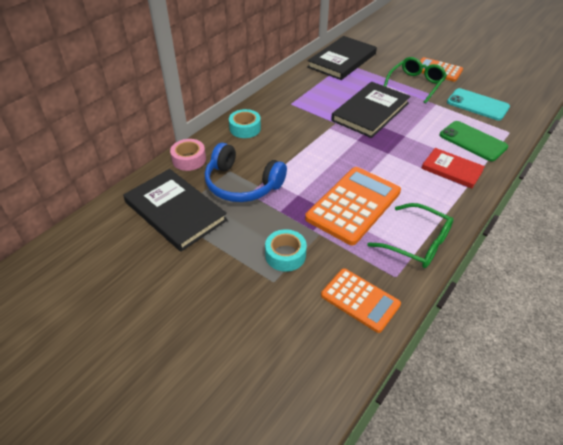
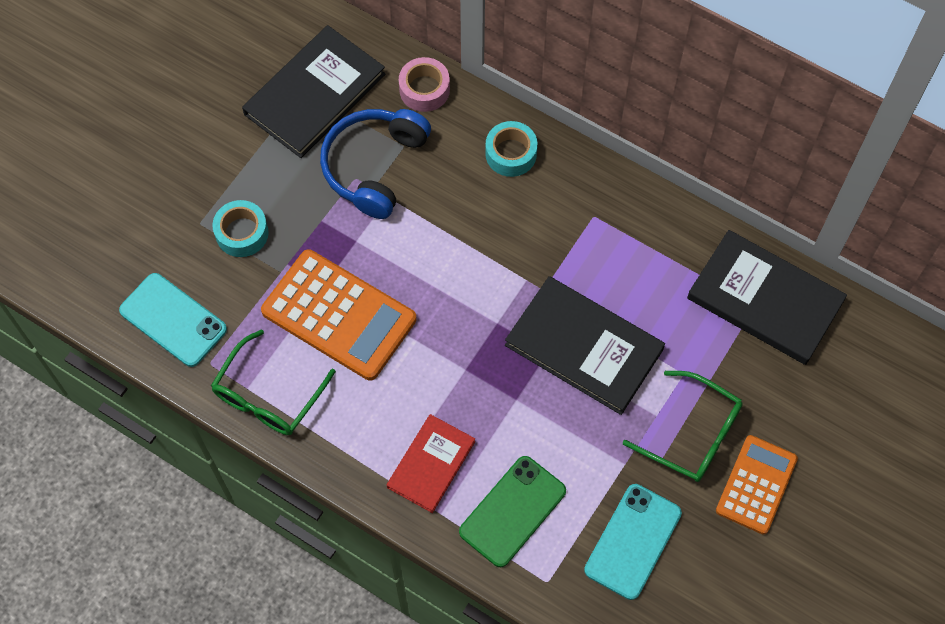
camera: 85 degrees right, 20 degrees up
(360, 300) = (173, 320): orange calculator -> turquoise phone

